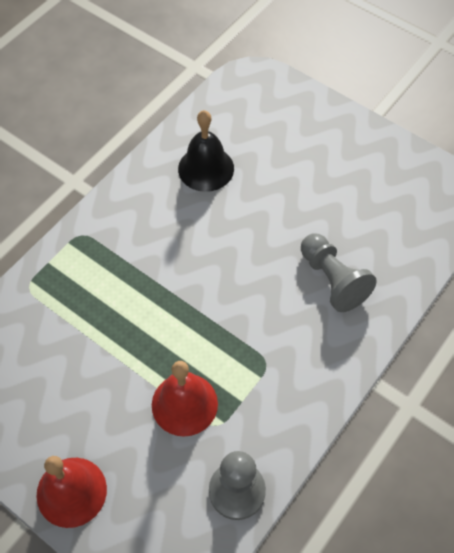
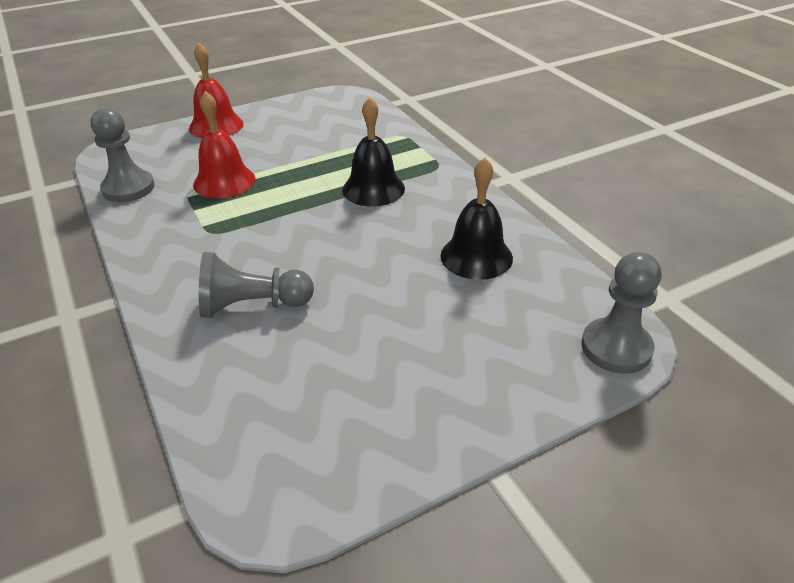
camera: 115 degrees right, 20 degrees down
(142, 270) = (373, 189): none -> black bell
(260, 80) = (616, 348): none -> grey pawn

